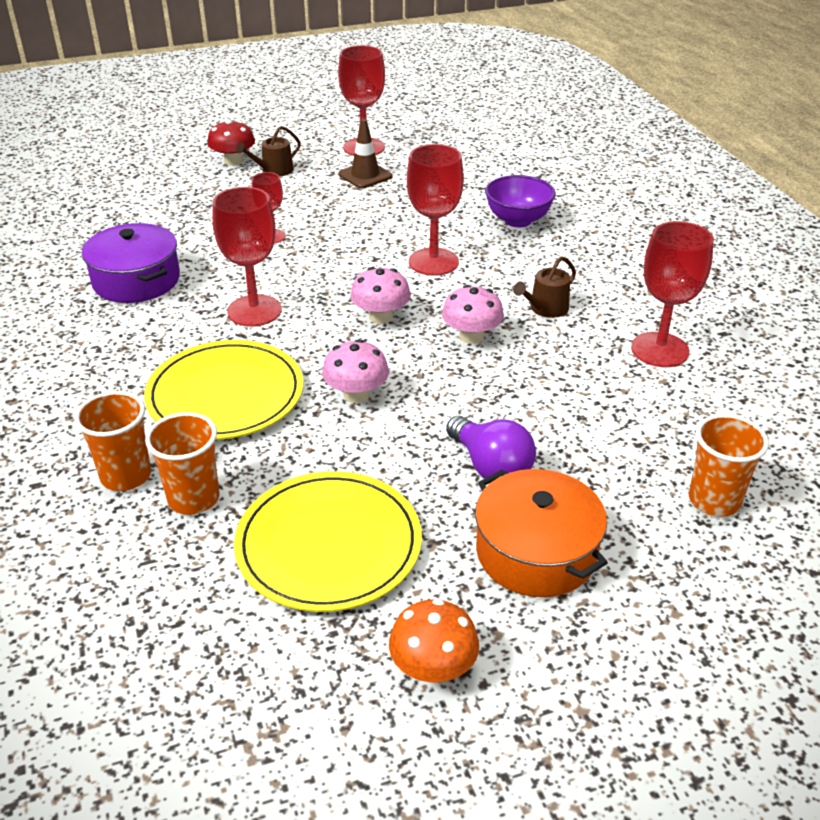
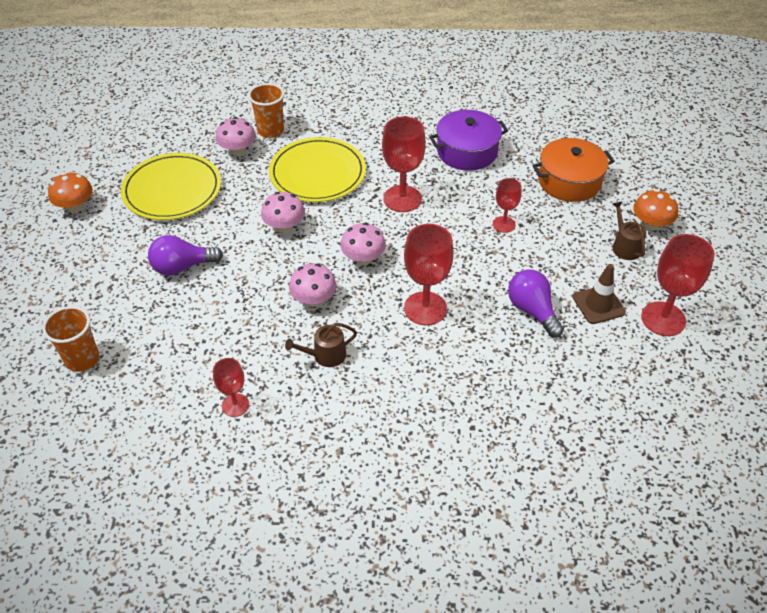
camera: 110 degrees right, 10 degrees up
(193, 499) = (238, 150): orange cup -> pink mushroom
(233, 161) = (650, 224): red mushroom -> orange mushroom
(395, 205) = (532, 310): none -> purple light bulb
(518, 220) = (473, 390): purple bowl -> none
(536, 552) = (109, 263): orange pot -> orange pot (569, 181)
(545, 308) = (325, 355): brown watering can -> brown watering can turned 90 degrees counterclockwise
(659, 350) = (235, 405): red goblet -> red goblet, size x0.58

